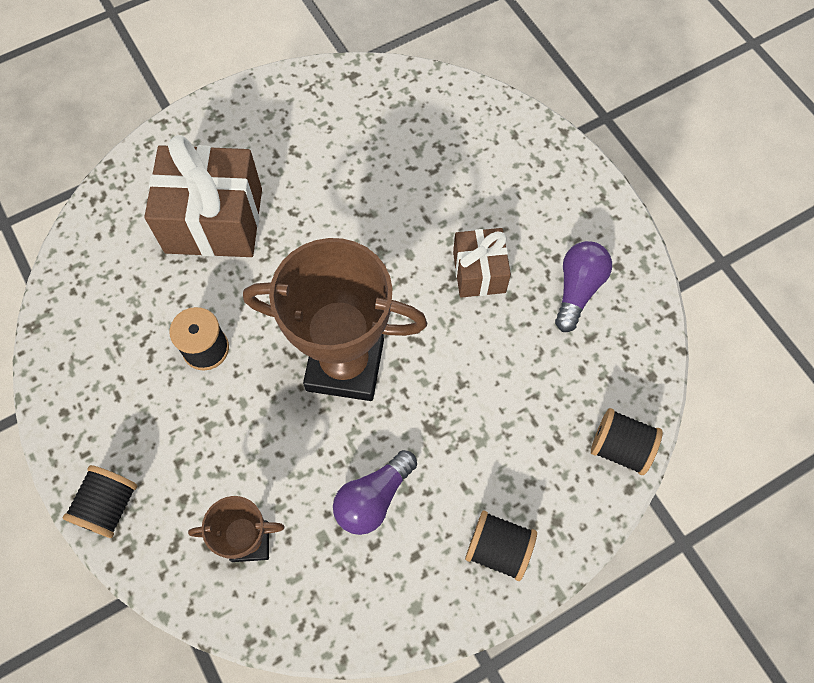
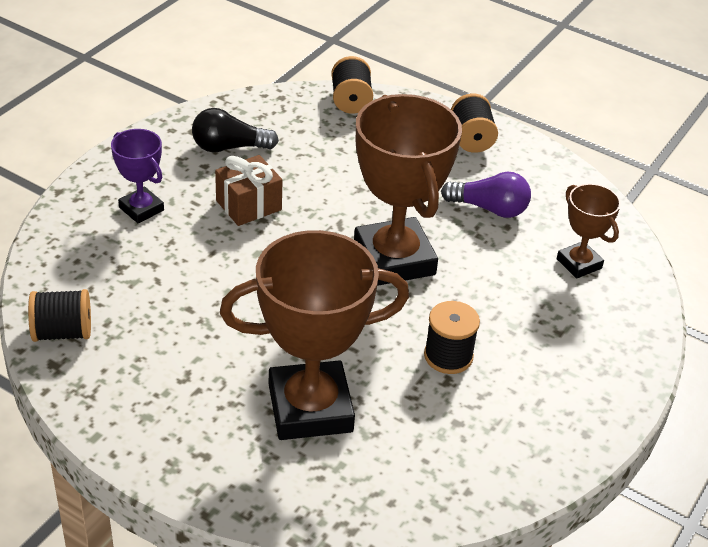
camera: 120 degrees left, 25 degrees down
(109, 506) = (630, 360): black spool -> black spool (62, 332)
(214, 220) = (310, 408): brown gift -> brown trophy
(511, 185) = (141, 209): none -> purple trophy
(577, 289) = (229, 147): purple light bulb -> black light bulb

